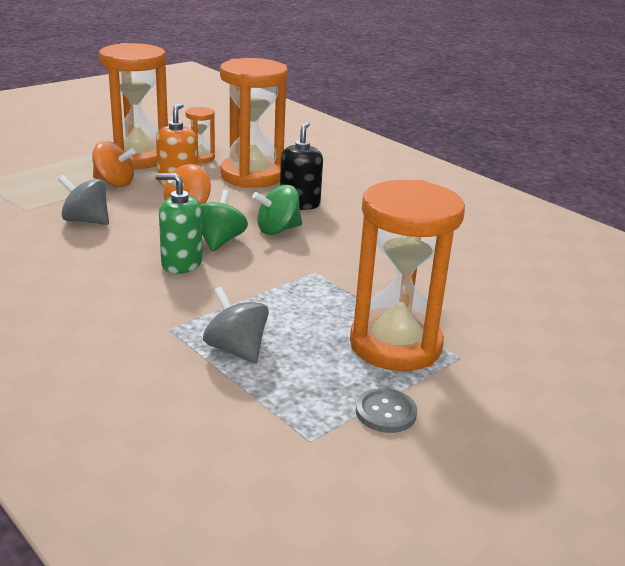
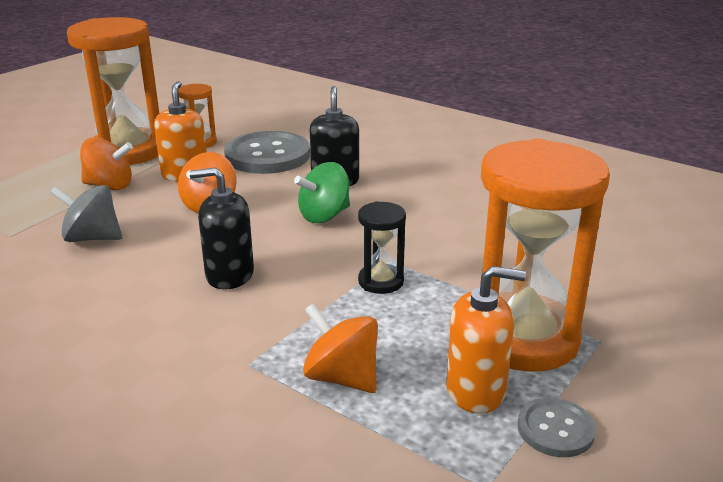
camera: 10 degrees left, 0 degrees up
(181, 263) = (229, 275): green soap dispenser -> black soap dispenser
(219, 241) = (263, 240): green spinning top -> none
(236, 349) = (342, 377): grey spinning top -> orange spinning top
(252, 176) = (267, 156): orange hourglass -> grey button
(300, 286) = (381, 281): none -> black hourglass
(337, 375) = (476, 390): none -> orange soap dispenser

